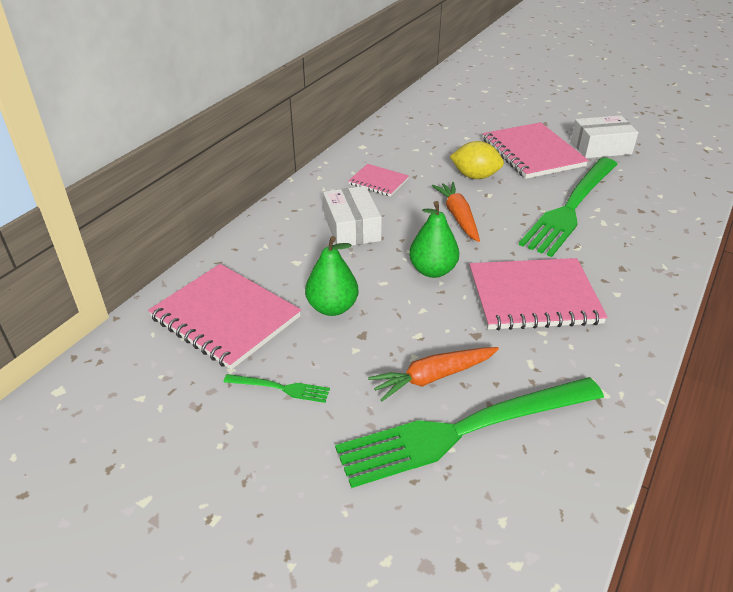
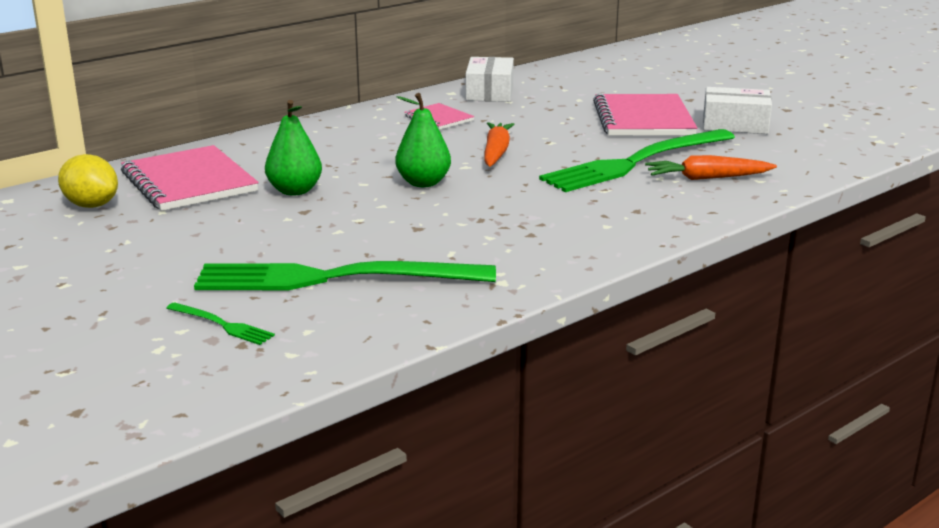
camera: 20 degrees right, 15 degrees down
(280, 388) = (193, 228): green fork -> green fork (222, 325)
(352, 228) = (373, 145): white box -> white box (489, 92)
(433, 377) = (342, 245): orange carrot -> orange carrot (707, 178)
(475, 176) = (552, 128): yellow lemon -> yellow lemon (91, 205)
(533, 297) = (509, 214): pink notebook -> none

